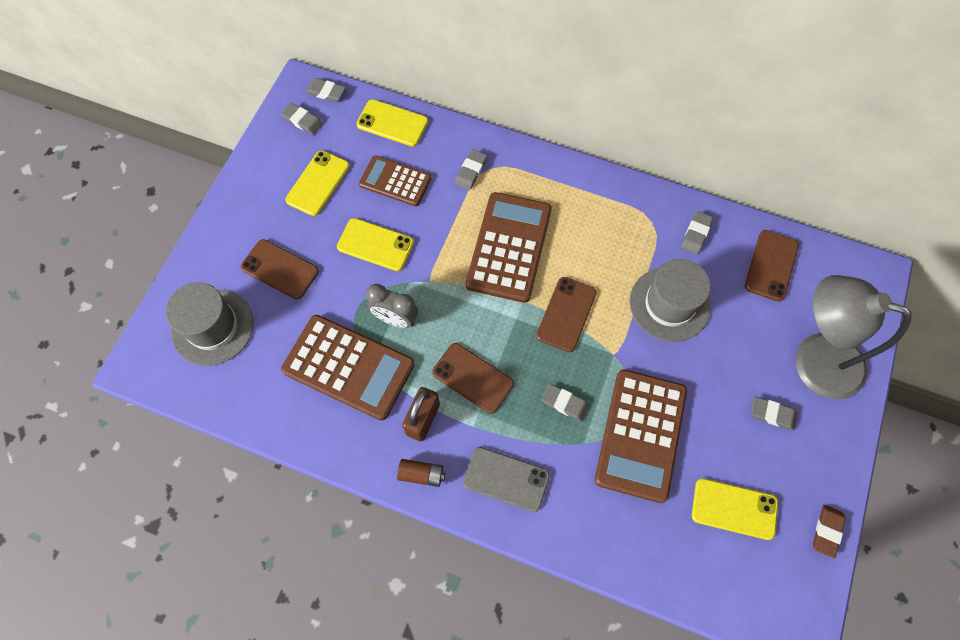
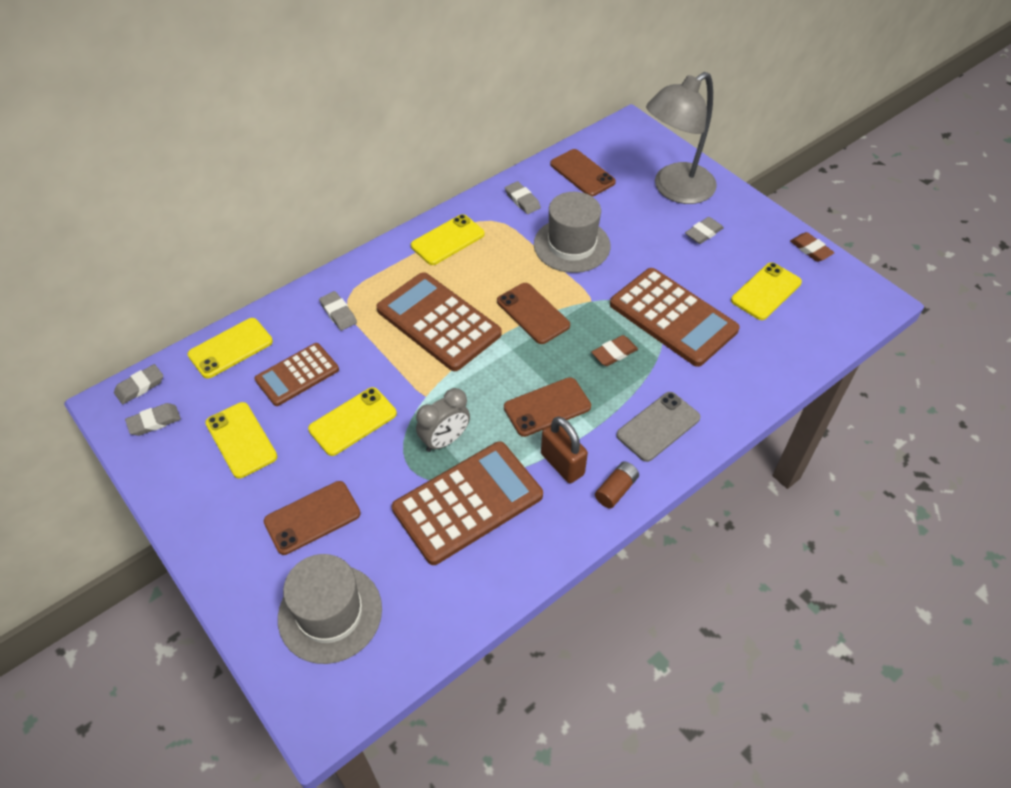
camera: 60 degrees left, 15 degrees down
(565, 403) = (614, 353): grey eraser -> brown eraser
(603, 202) = (447, 240): none -> yellow phone

